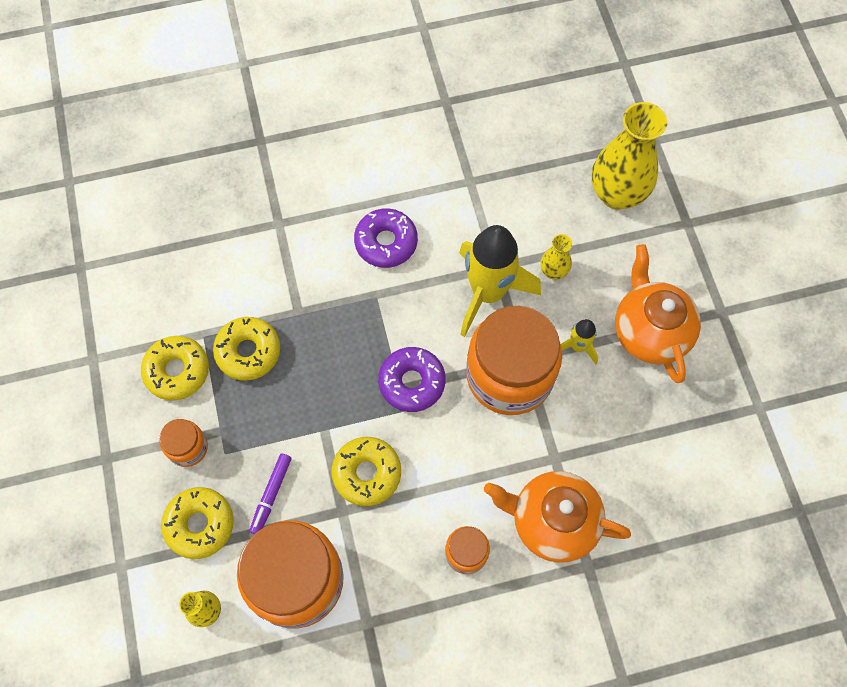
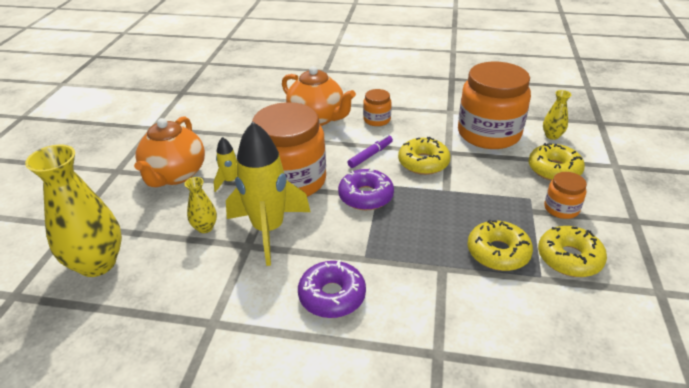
camera: 155 degrees left, 30 degrees down
(271, 494) = (497, 170): purple marker -> purple marker (370, 155)

